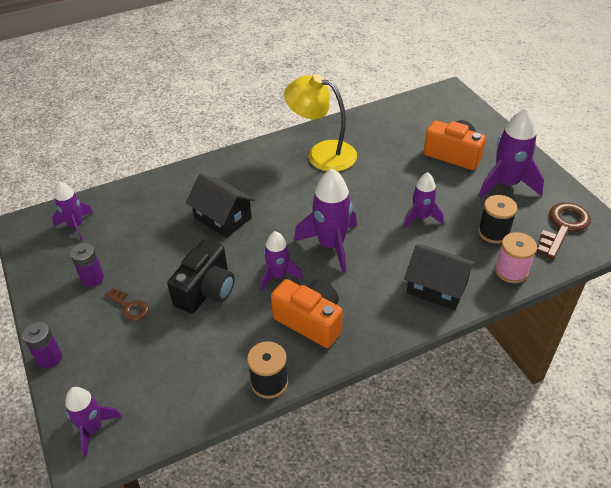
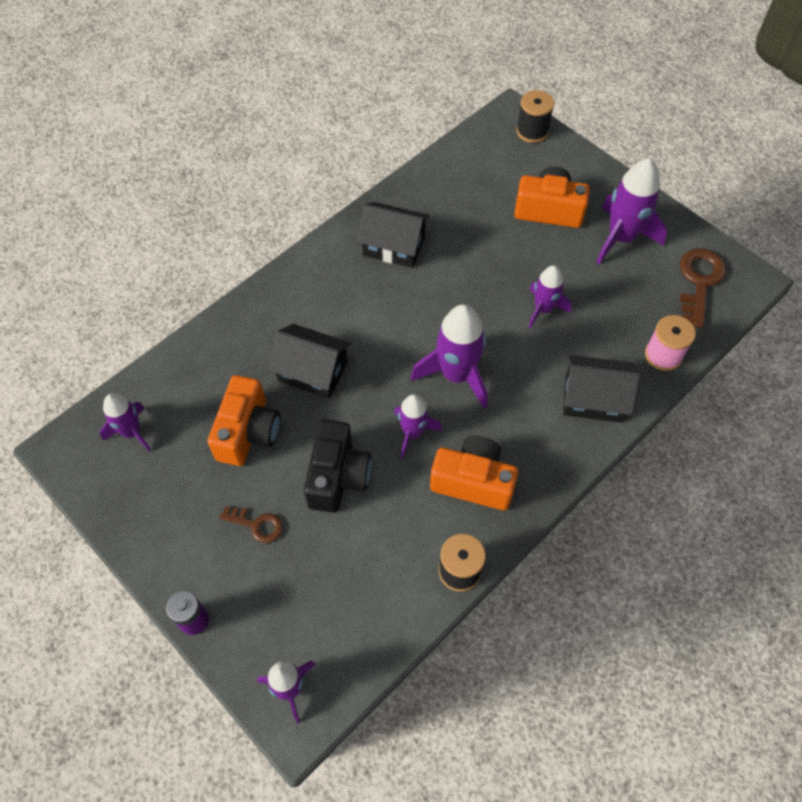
camera: 20 degrees left, 15 degrees up
(92, 278) = (192, 500): purple battery -> none
(156, 245) = (248, 432): none -> orange camera
(322, 153) = (393, 246): yellow lamp -> black house
(493, 232) = (629, 309): black spool -> black spool (532, 131)

